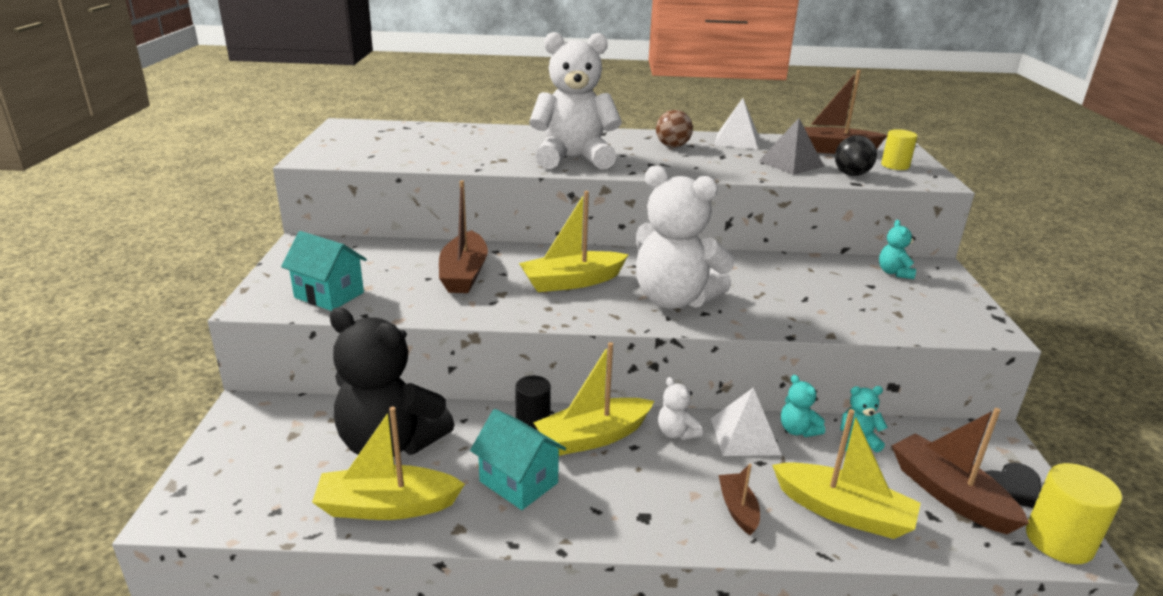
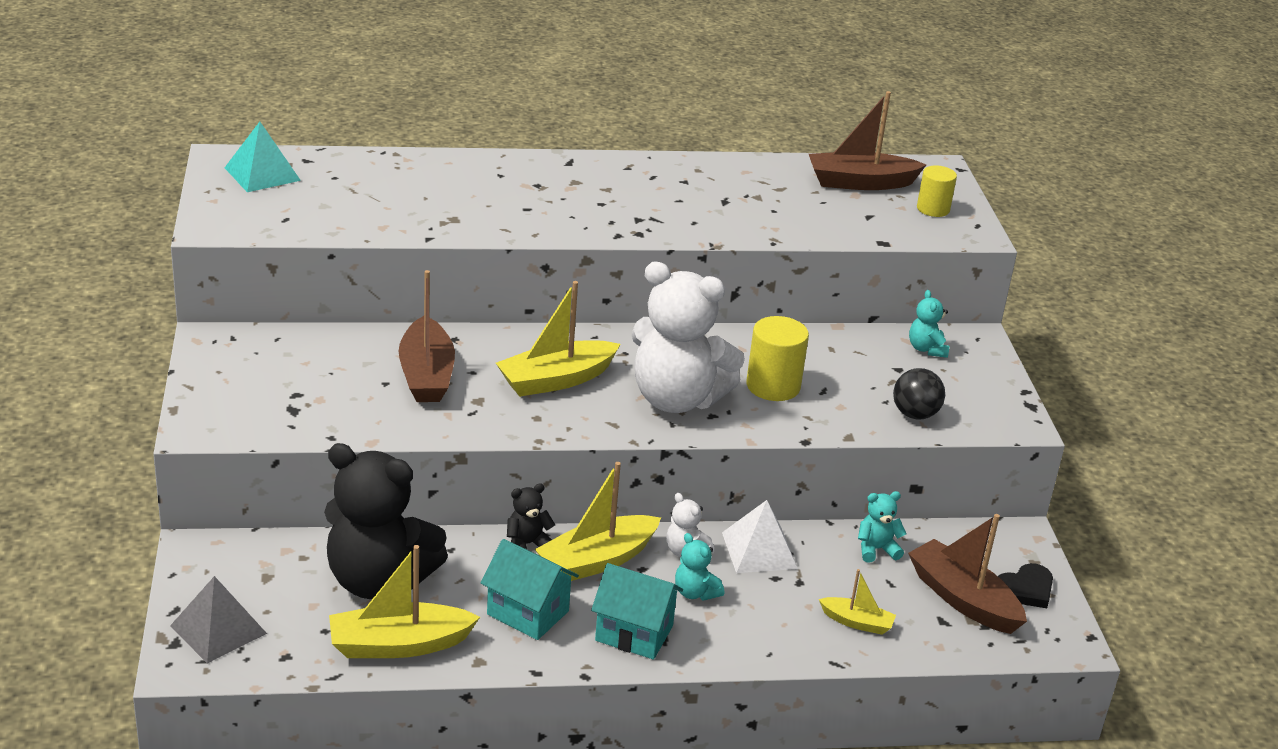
camera: 10 degrees left, 5 degrees up
(329, 295) = (278, 412): turquoise house -> turquoise house (634, 633)
(368, 133) = (262, 174): none -> turquoise pyramid
(533, 419) = (527, 544): black cylinder -> black teddy bear
(573, 159) = (541, 214): white teddy bear -> none
(672, 146) = (661, 184): brown ball -> none
(737, 140) = (742, 169): white pyramid -> none
(738, 509) = (753, 626): brown boat -> none
(791, 164) = (808, 211): grey pyramid -> grey pyramid (218, 629)
(797, 430) = (815, 541): turquoise teddy bear -> turquoise teddy bear (695, 592)
(843, 512) = (857, 622): yellow boat -> yellow boat, size x0.55
(851, 174) = (879, 227): black ball -> black ball (915, 414)
(1059, 541) = (1058, 637): yellow cylinder -> yellow cylinder (773, 386)

